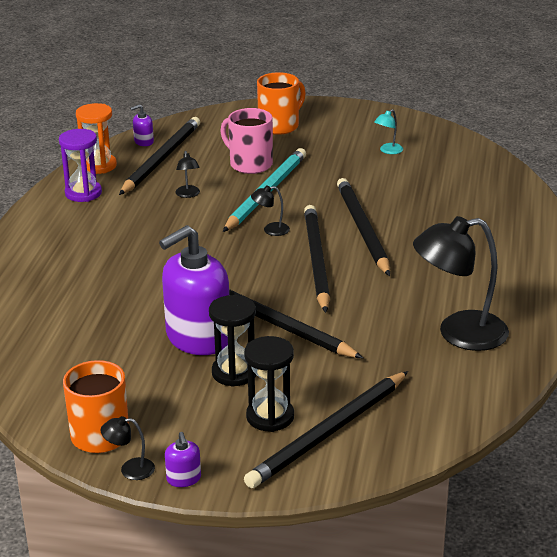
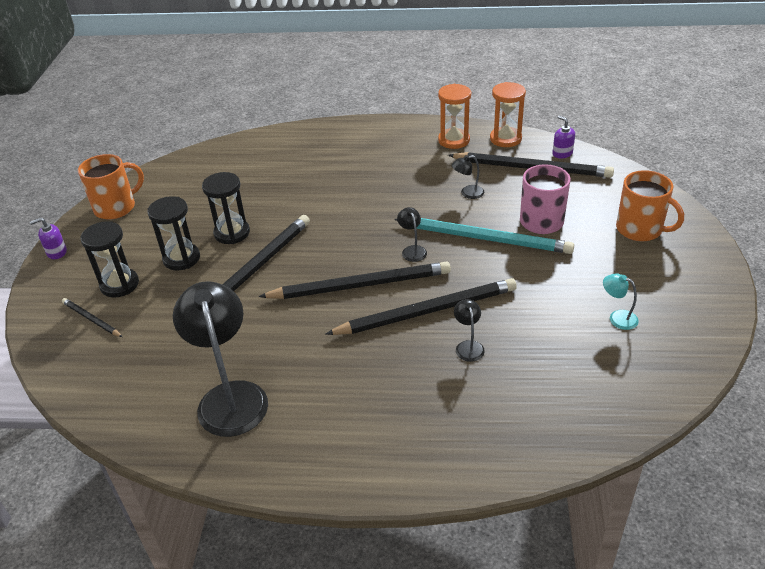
camera: 85 degrees right, 10 degrees up
(83, 193) = (454, 140): purple hourglass -> orange hourglass
(130, 469) = (74, 227): black lamp -> black lamp (468, 346)
(198, 338) = (232, 233): purple soap dispenser -> black hourglass
(328, 433) = (91, 319): black pencil -> black pencil, size x0.47

